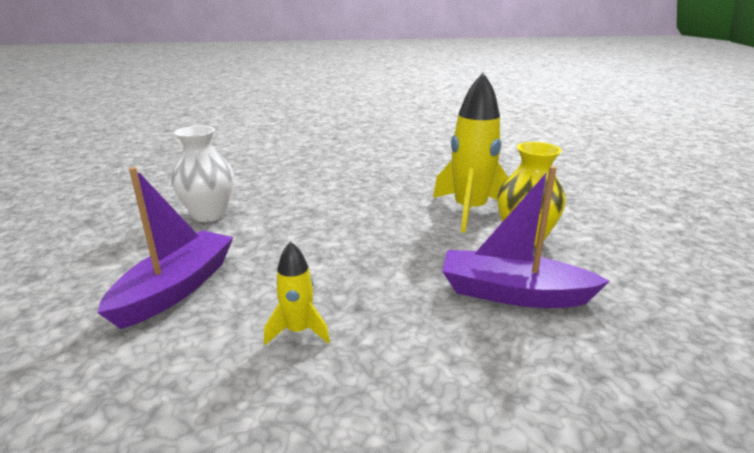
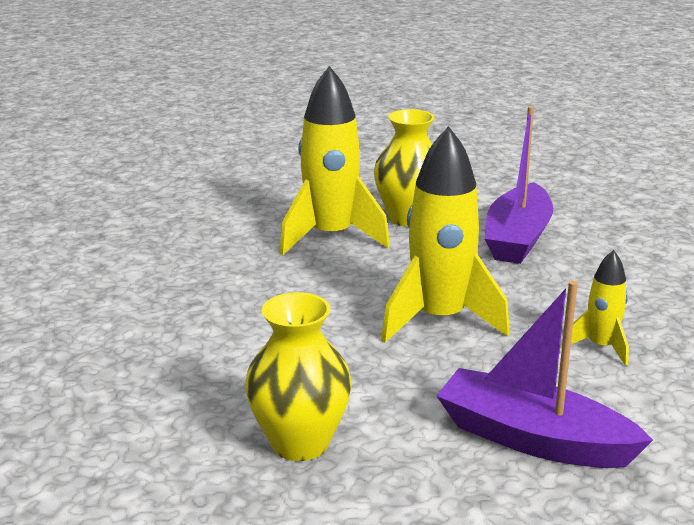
camera: 85 degrees left, 0 degrees up
(209, 215) = (300, 443): white vase -> yellow vase
(346, 253) = (440, 319): none -> yellow rocket

